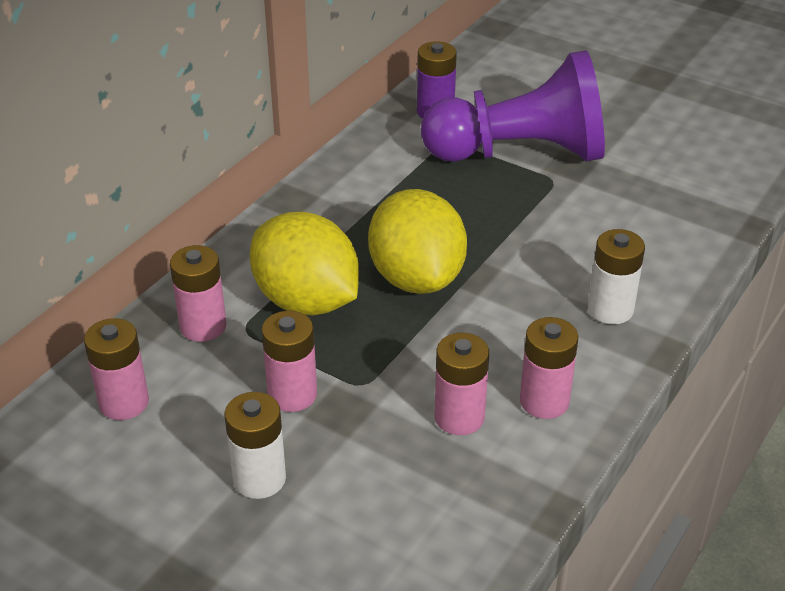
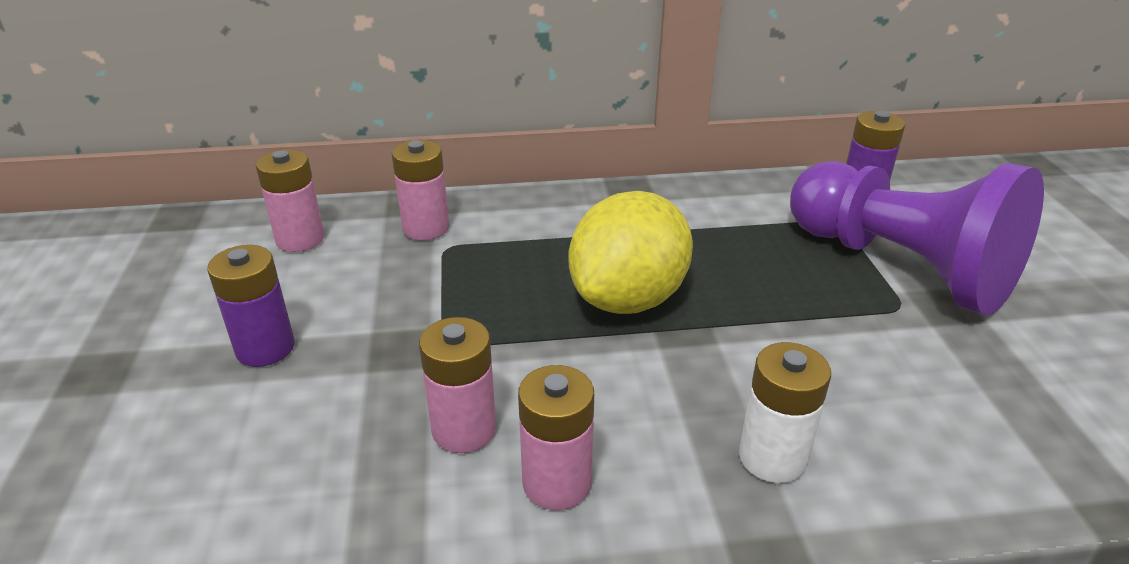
camera: 50 degrees right, 5 degrees down
(259, 479) = (265, 348): white battery -> purple battery
(292, 394) = (390, 311): pink battery -> none
(306, 301) = (517, 258): yellow lemon -> none

